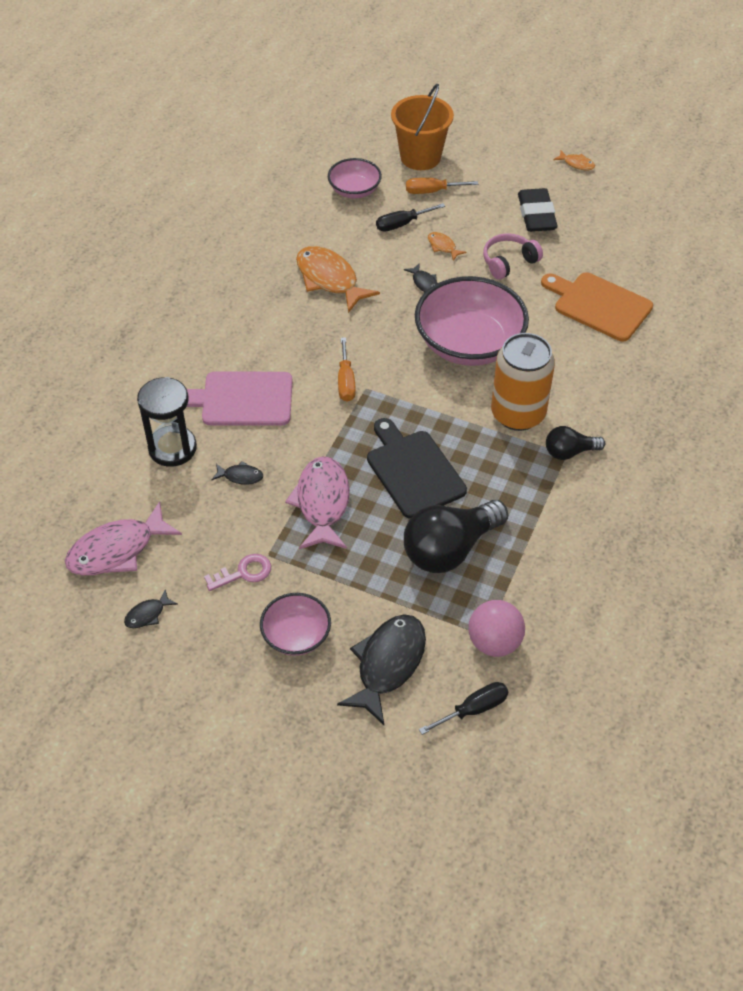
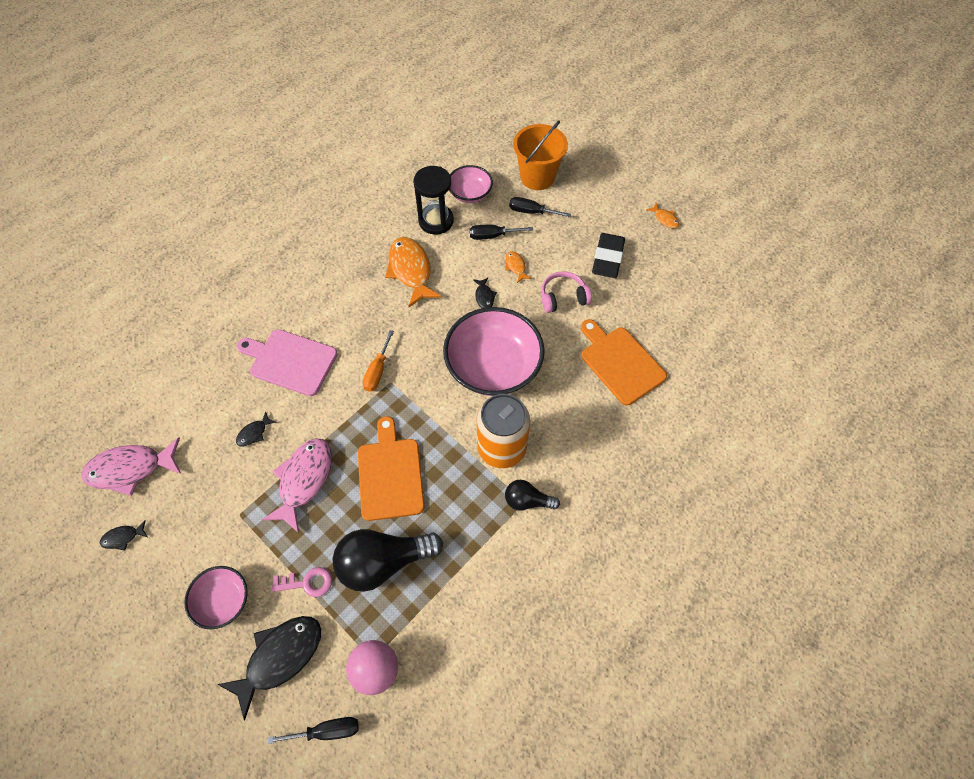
camera: 20 degrees right, 10 degrees up
(172, 448) = (216, 389): black hourglass -> black hourglass (436, 221)
(240, 476) = (254, 433): black fish -> black fish turned 105 degrees clockwise
(244, 573) = (212, 525): pink key -> pink key (308, 582)
(413, 471) = (390, 474): black cutting board -> orange cutting board
(432, 191) = (531, 212): orange screwdriver -> black screwdriver

